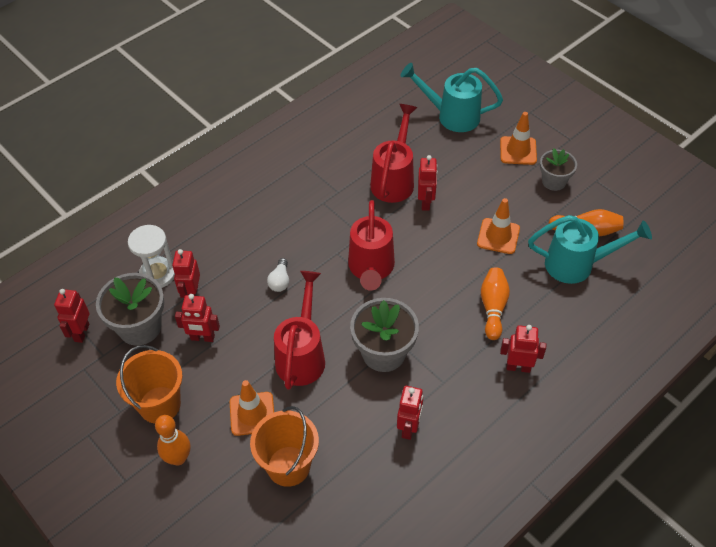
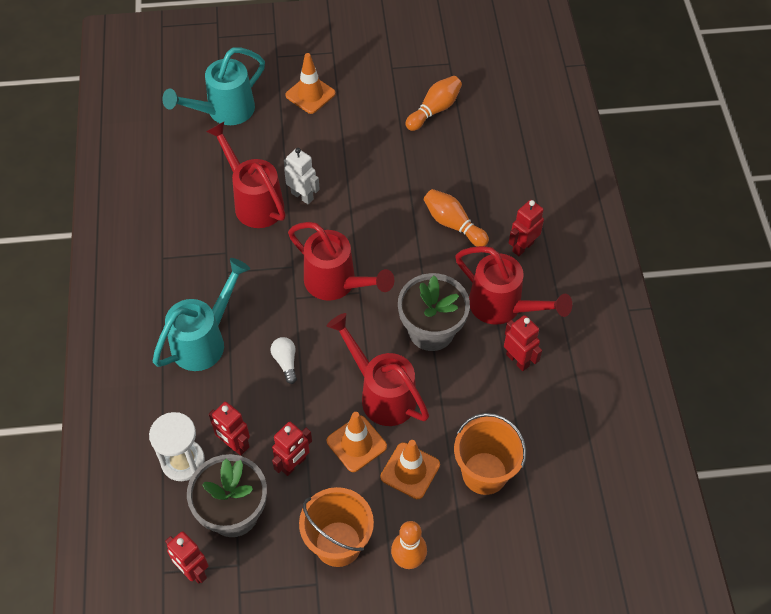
camera: 55 degrees left, 5 degrees up
(280, 281) = (285, 362): white light bulb -> white light bulb turned 150 degrees counterclockwise
(426, 202) = (302, 196): red robot -> white robot
(448, 387) = (502, 307): none -> red watering can
(498, 236) = (386, 171): orange traffic cone -> orange traffic cone (356, 444)
(554, 181) = (366, 95): grey flower pot -> none
(577, 264) = (461, 140): turquoise watering can -> turquoise watering can (204, 340)

